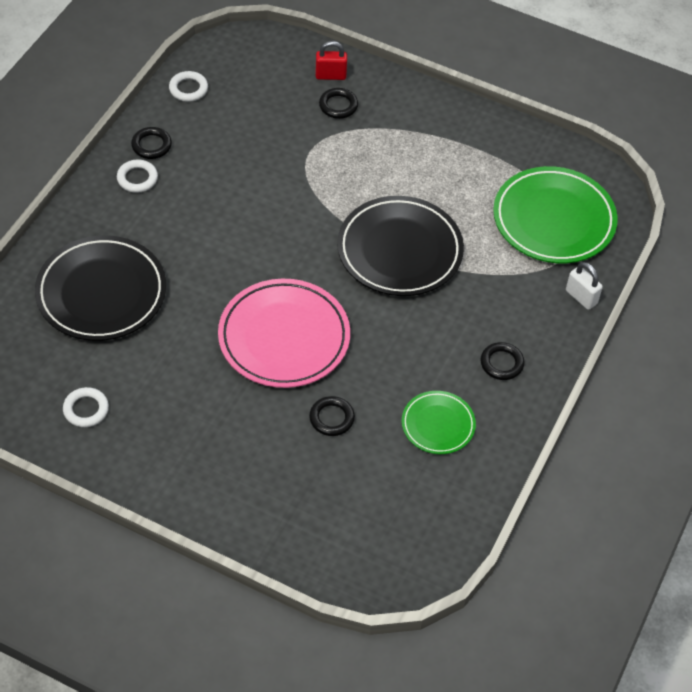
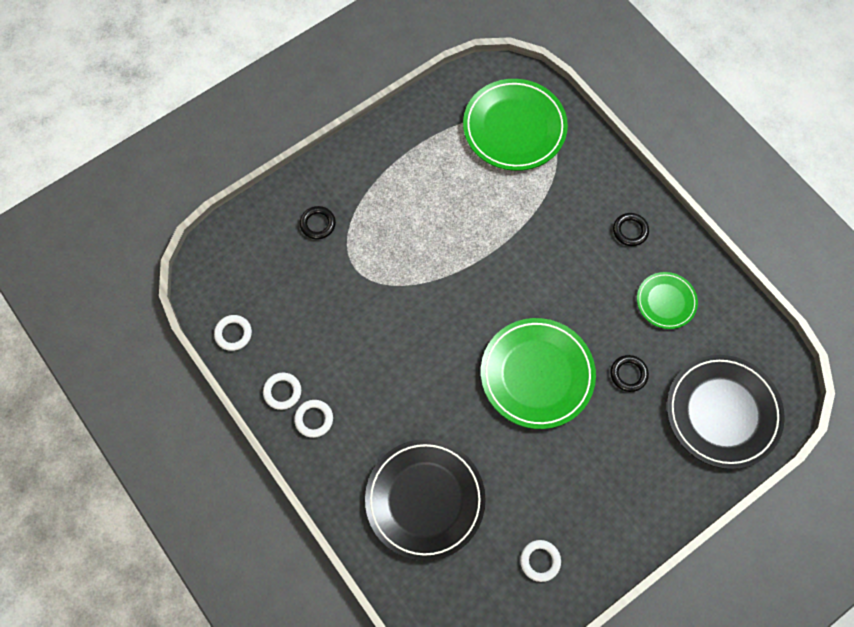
camera: 60 degrees left, 15 degrees up
(151, 145) = (282, 392): black ring -> white ring
(284, 337) = (537, 375): pink plate -> green plate
(330, 75) = (281, 214): red padlock -> none
(399, 251) = (491, 250): black plate -> black plate (722, 413)
(581, 297) = (594, 147): white padlock -> none

